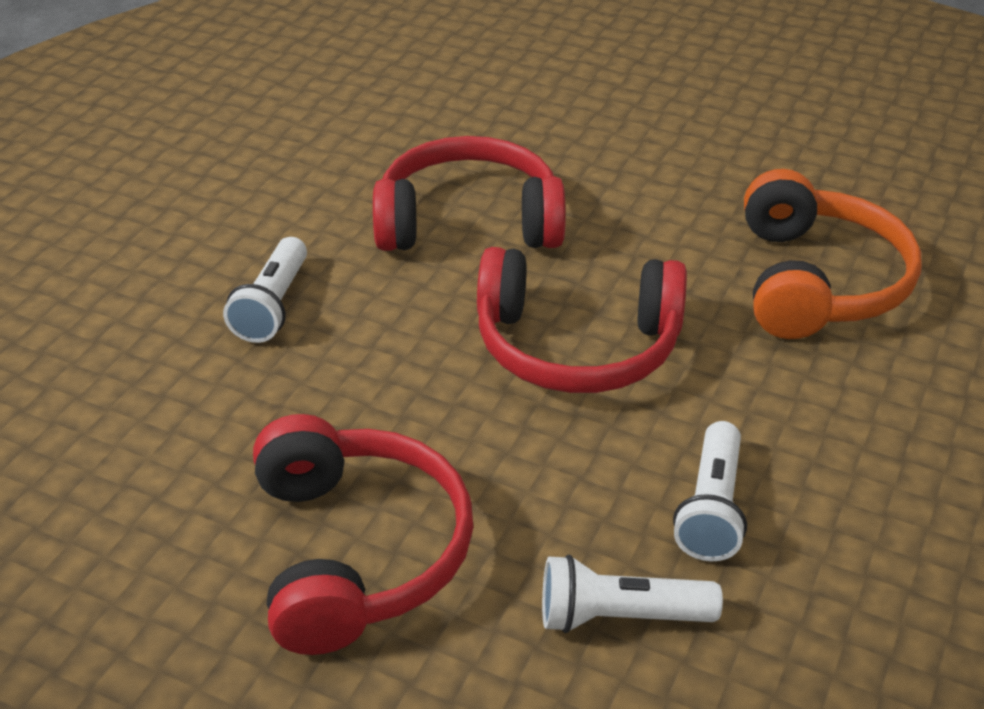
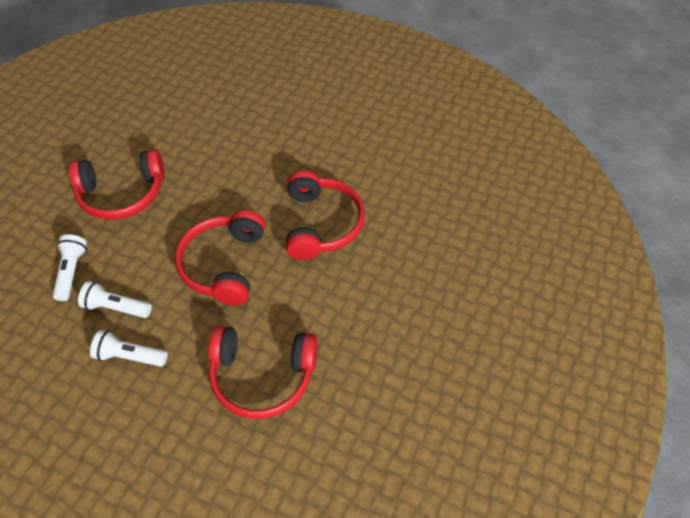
camera: 90 degrees right, 15 degrees up
(273, 306) = (263, 158): white flashlight -> white flashlight (130, 356)
(818, 282) = (262, 376): orange headphones -> red headphones

